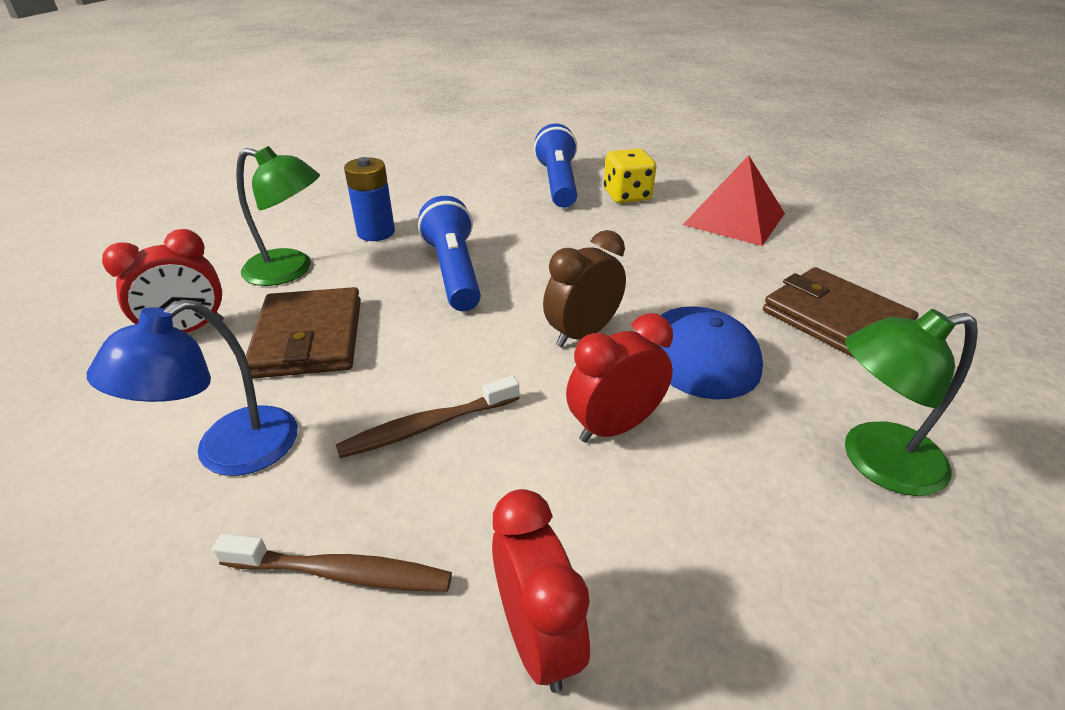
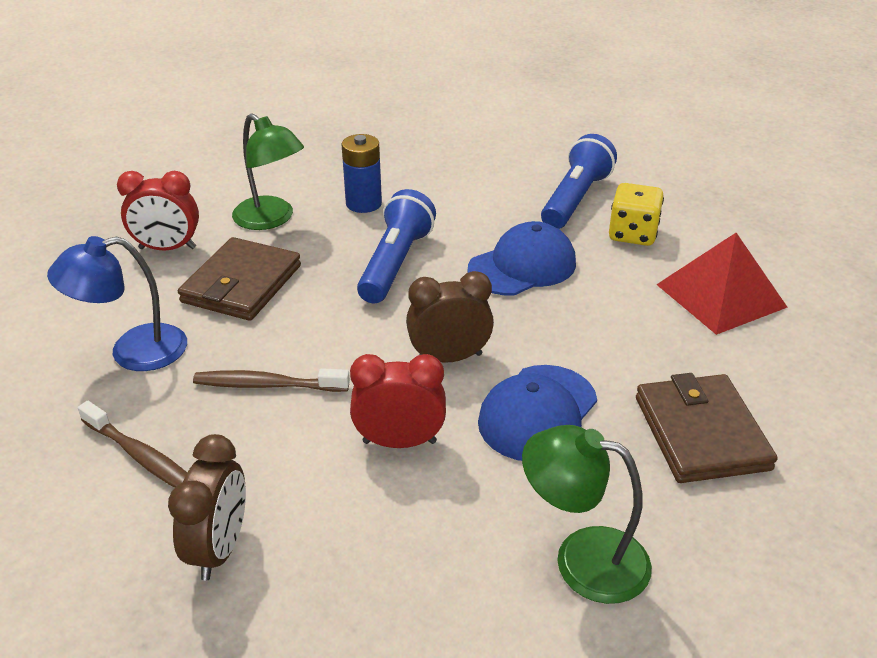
camera: 30 degrees right, 0 degrees up
(537, 638) = (220, 548): red clock -> brown clock
(567, 241) = (522, 266): none -> blue cap

